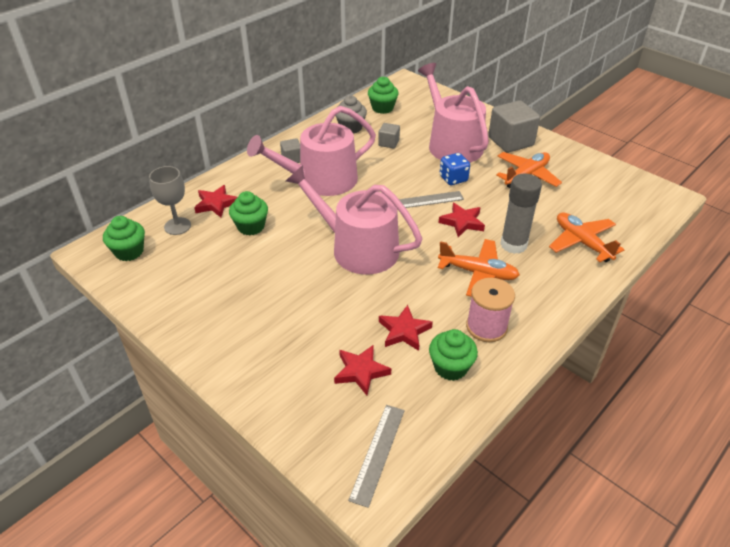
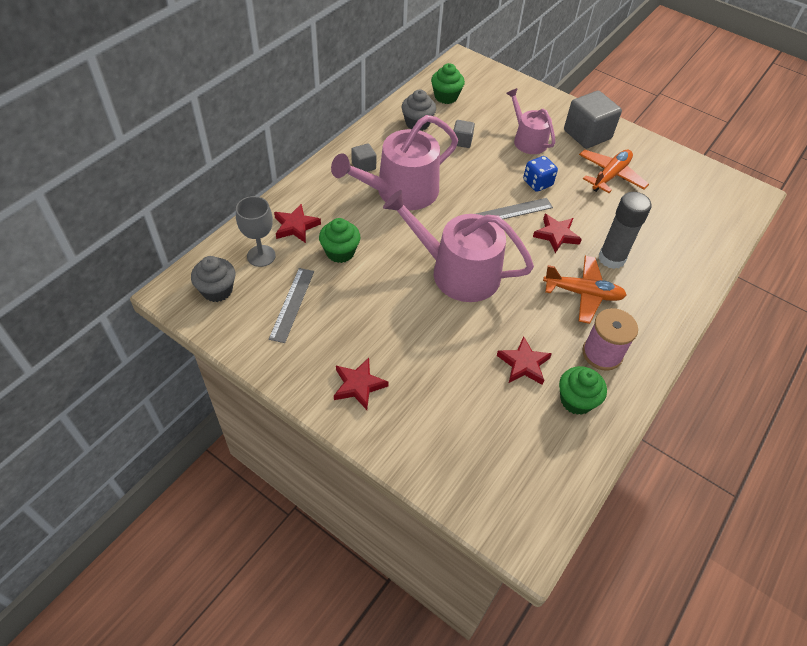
camera: 10 degrees left, 10 degrees up
(129, 252) = (217, 290): green cupcake -> grey cupcake
(361, 371) = (491, 412): red star -> red star (358, 385)
(377, 453) = (525, 497): grey ruler -> grey ruler (292, 304)
(451, 144) = (527, 140): pink watering can -> pink watering can, size x0.59
(582, 242) = (677, 252): orange plane -> none

